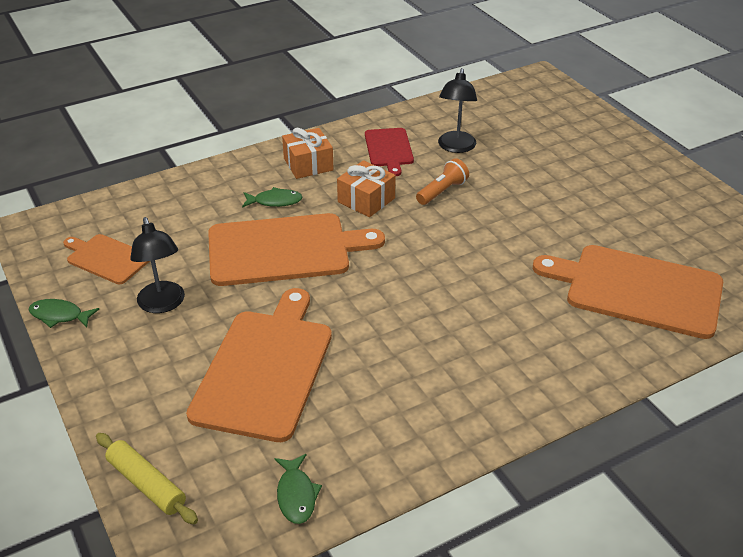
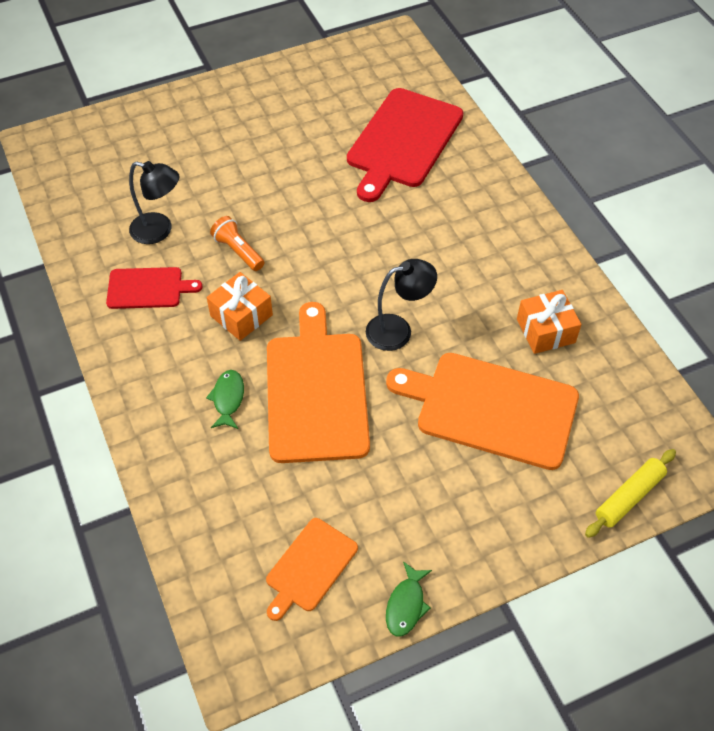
camera: 85 degrees left, 15 degrees up
(163, 304) = (395, 501): black lamp -> black lamp (398, 330)
(296, 495) = (631, 387): green fish -> none
(308, 164) = (160, 365): orange gift -> orange gift (545, 331)
(637, 290) = (403, 141): orange cutting board -> red cutting board

